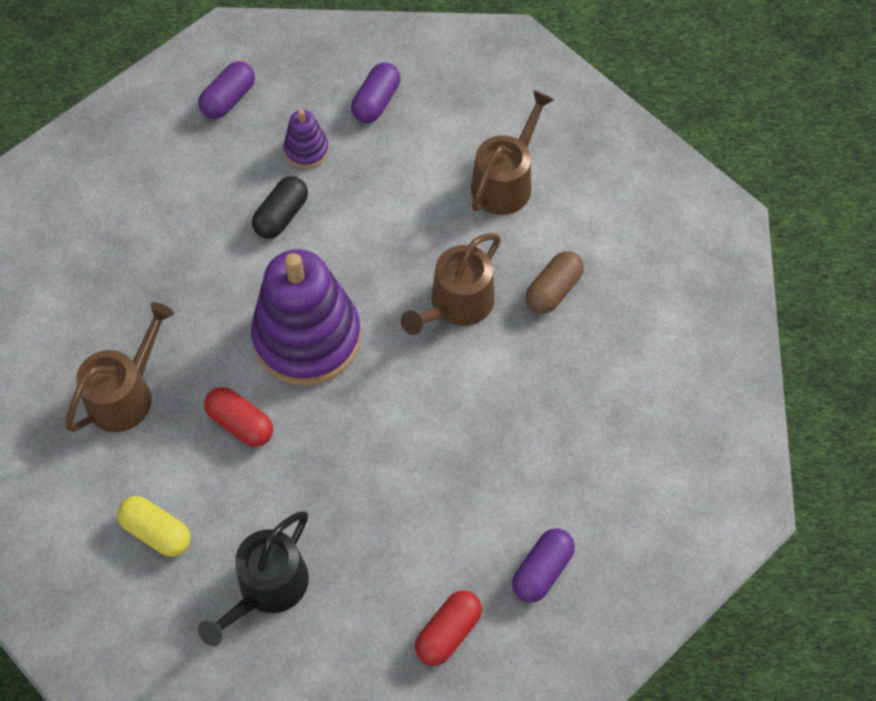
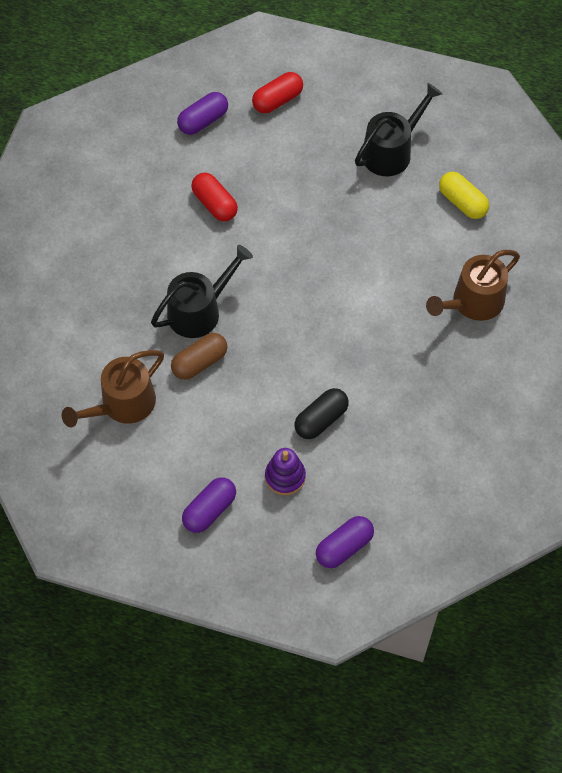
camera: 165 degrees left, 0 degrees up
(240, 424) = (389, 261): red capsule -> red capsule (215, 204)
(307, 338) = (324, 312): purple stacking toy -> none
(457, 304) = (199, 311): brown watering can -> black watering can
(553, 290) = (120, 304): brown capsule -> brown capsule (199, 362)

